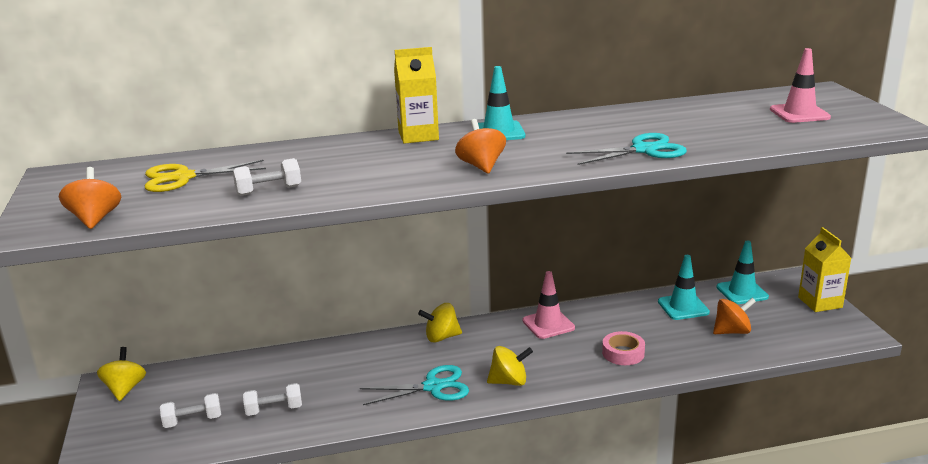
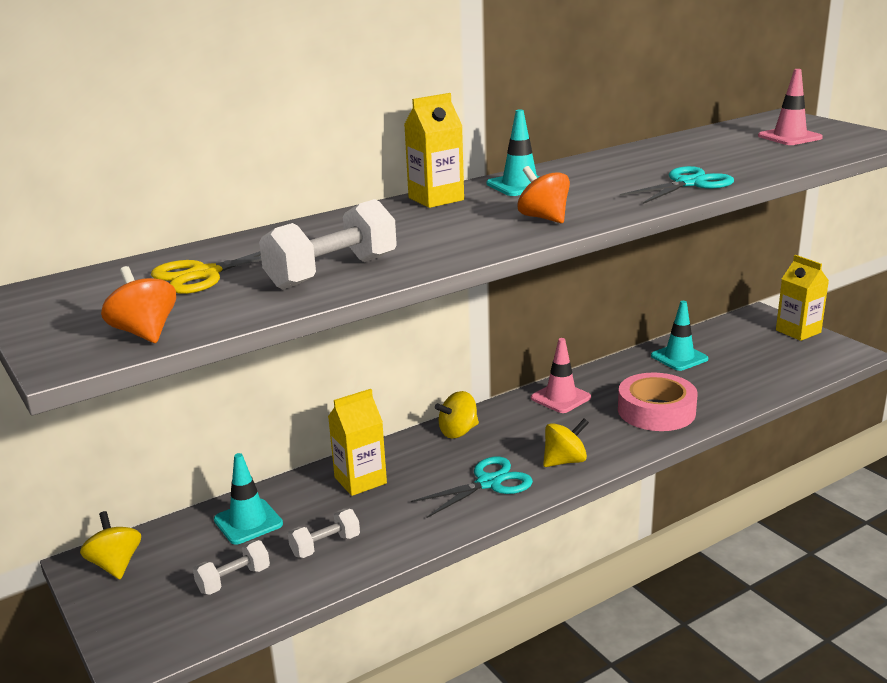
camera: 20 degrees left, 0 degrees up
(269, 191) = (332, 272): white dumbbell -> white dumbbell, size x1.71
(337, 362) = (360, 480): none -> yellow carton
(623, 353) = (656, 411): pink tape -> pink tape, size x1.71
(732, 331) = (741, 371): orange spinning top -> none
(742, 292) = (722, 334): turquoise traffic cone -> turquoise traffic cone (248, 522)

